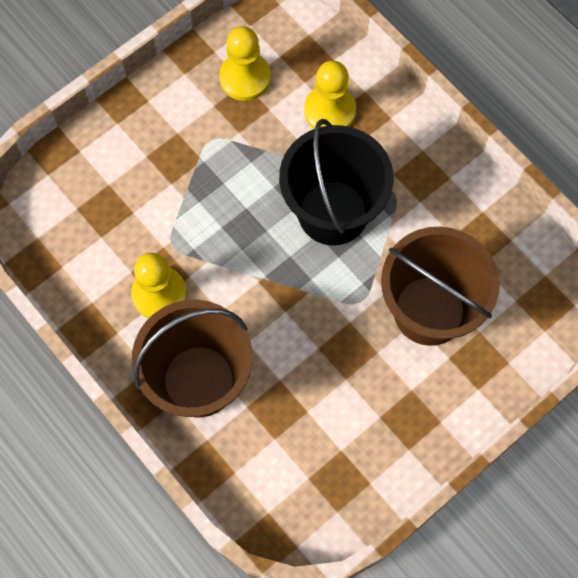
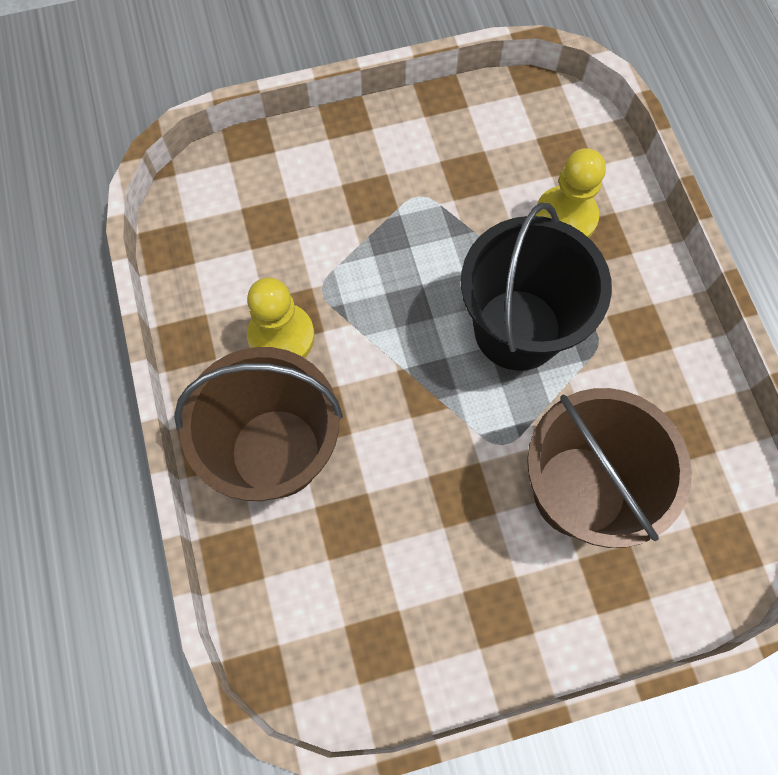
camera: 25 degrees right, 0 degrees up
(245, 78) = (487, 146): yellow pawn -> none

